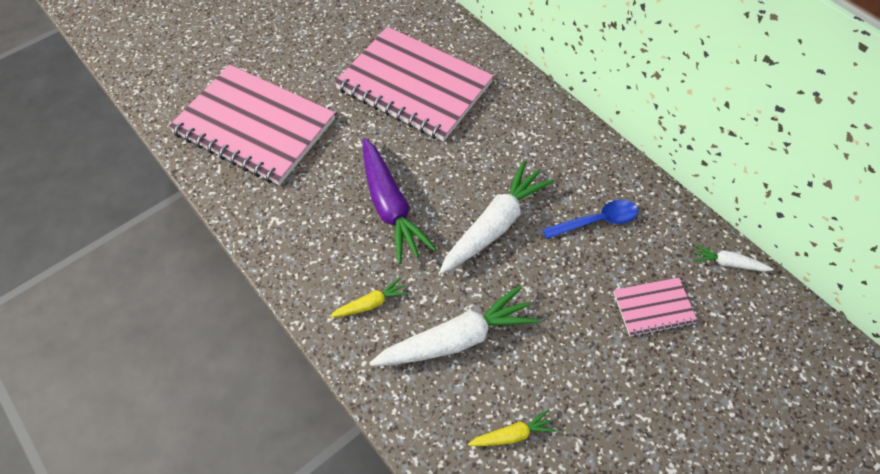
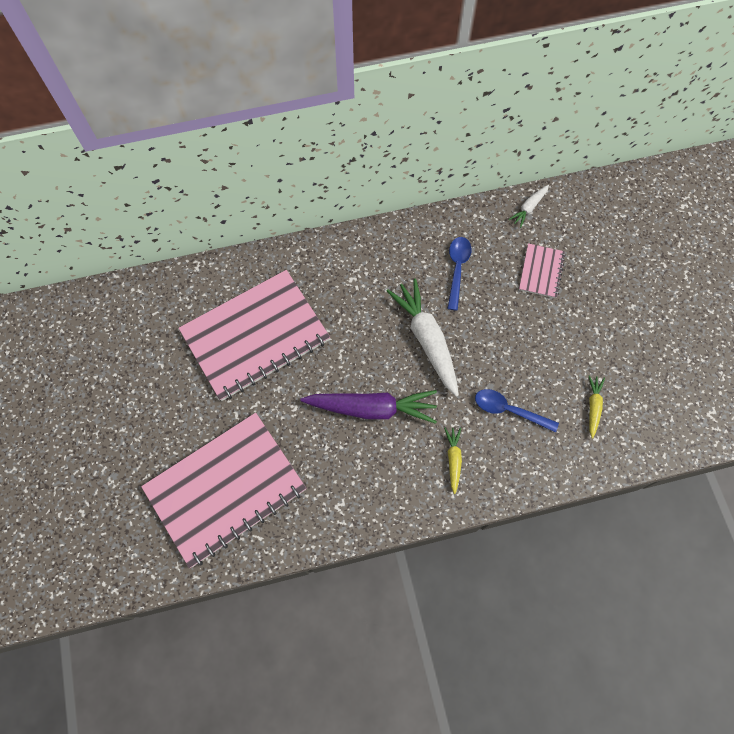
camera: 65 degrees left, 10 degrees up
(457, 338) = (509, 410): white carrot -> blue spoon

